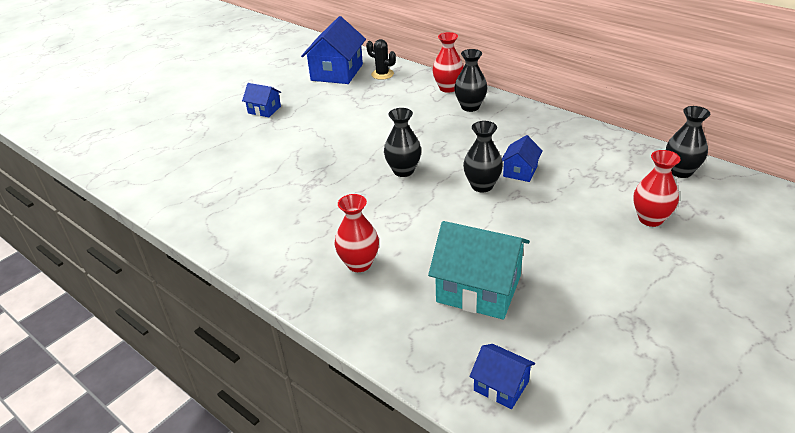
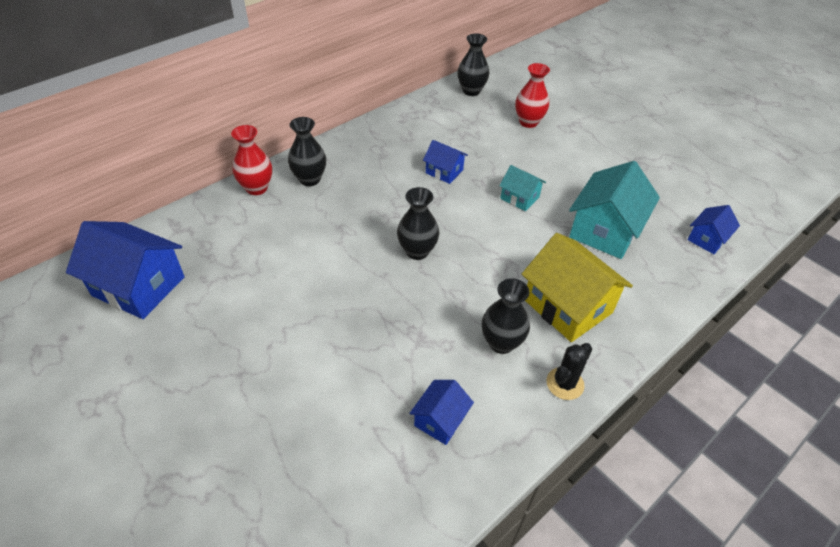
camera: 85 degrees left, 10 degrees up
(264, 110) = (201, 383): blue house -> blue house (440, 420)
(359, 264) = (567, 306): red vase -> yellow house
(382, 74) = (180, 239): black cactus -> black cactus (565, 383)
(482, 186) = (461, 200): black vase -> black vase (501, 343)
(504, 222) = (519, 198): none -> turquoise house

